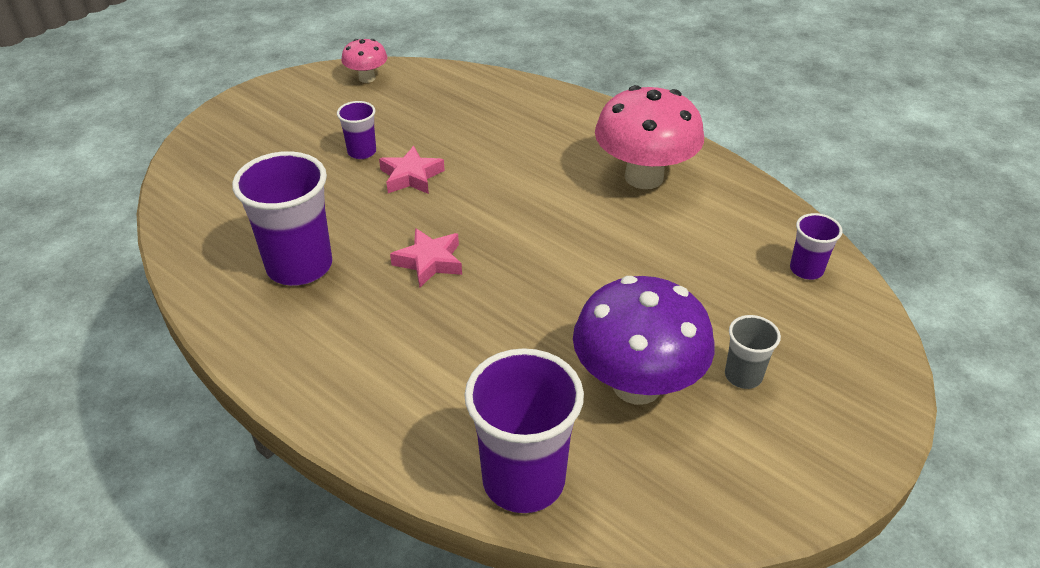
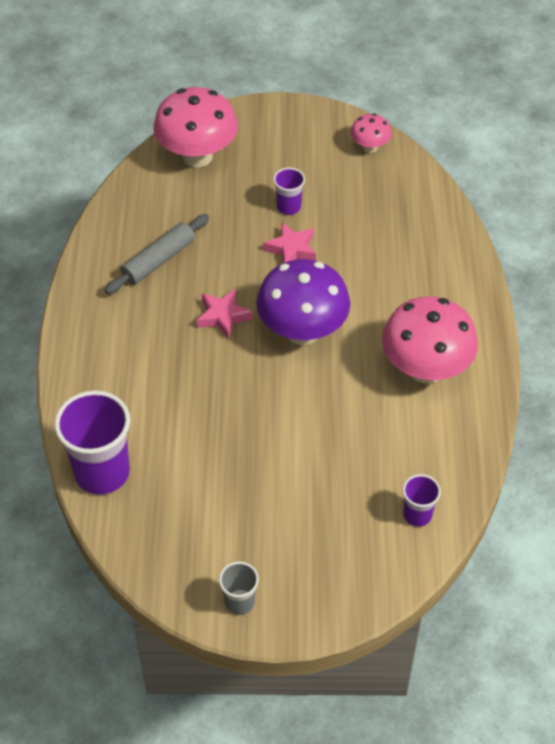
camera: 50 degrees right, 10 degrees up
(217, 170) = (197, 156): none -> pink mushroom
(299, 266) = (158, 260): purple cup -> grey rolling pin
(637, 385) = (219, 482): purple mushroom -> purple mushroom (302, 331)
(743, 376) = (277, 531): grey cup -> grey cup (239, 602)

